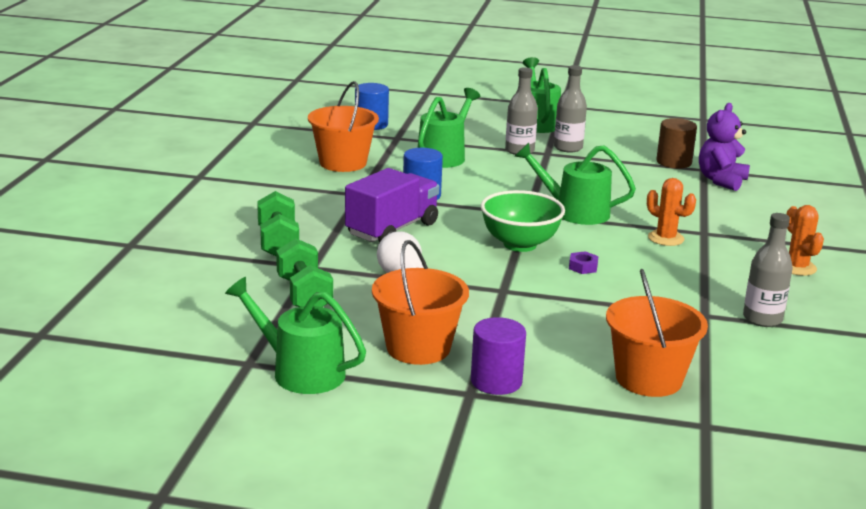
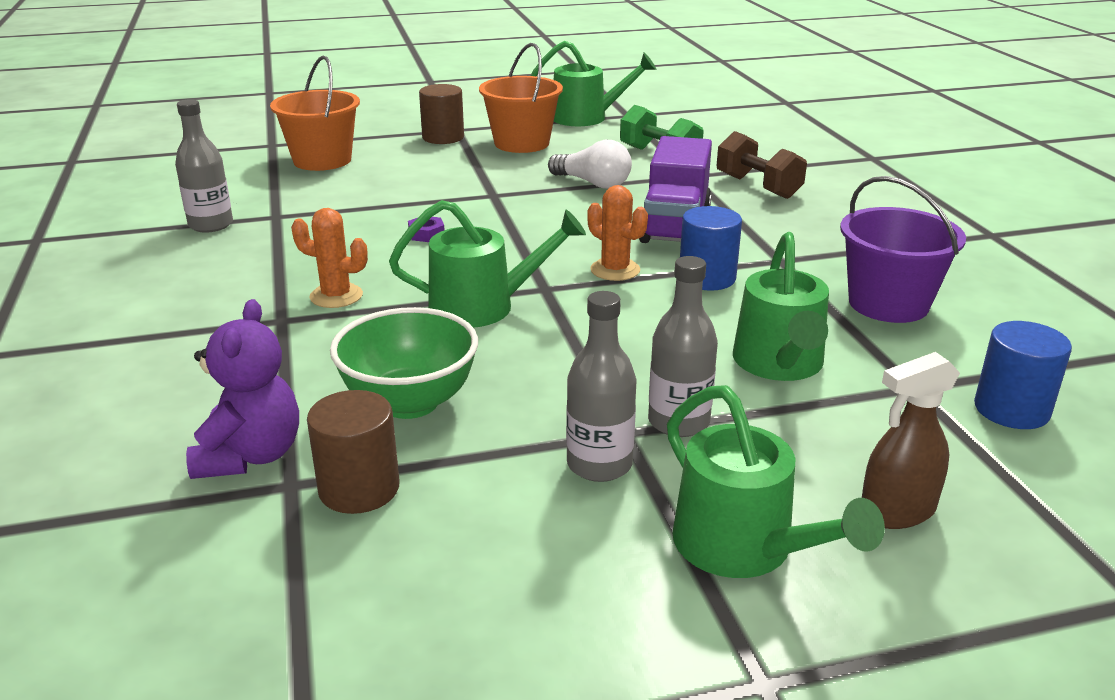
camera: 155 degrees right, 5 degrees up
(278, 243) = (758, 187): green dumbbell -> brown dumbbell
(343, 163) = (888, 304): orange bucket -> purple bucket
(469, 117) = (896, 511): none -> brown spray bottle
(496, 381) = (443, 137): purple cylinder -> brown cylinder
(520, 244) = (517, 243): green bowl -> green bowl (410, 402)
(797, 267) = (148, 296): orange cactus -> orange cactus (615, 270)

